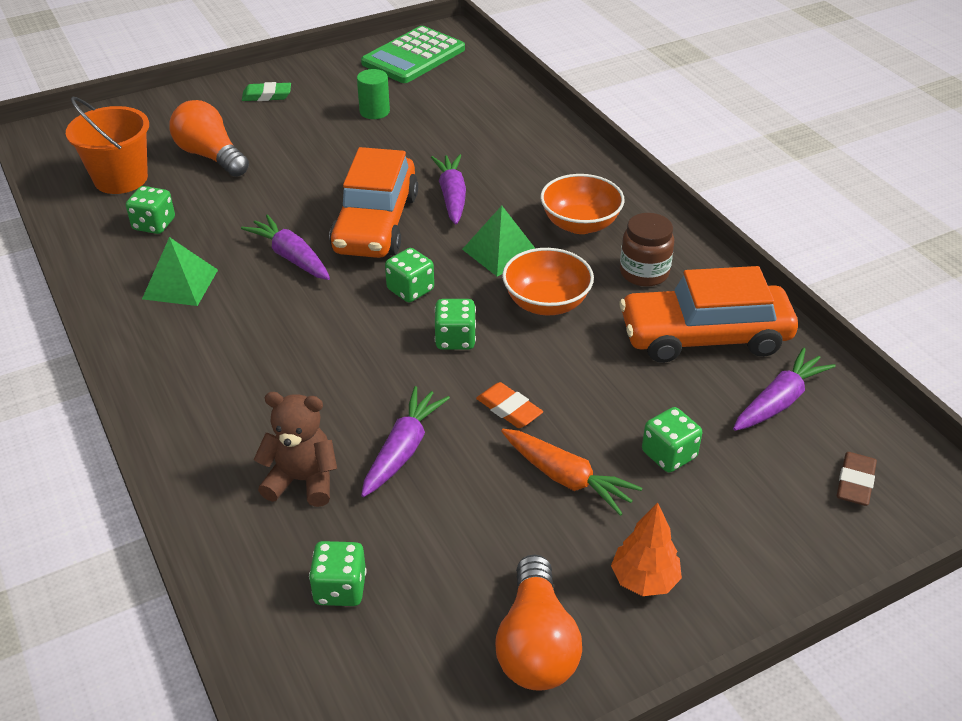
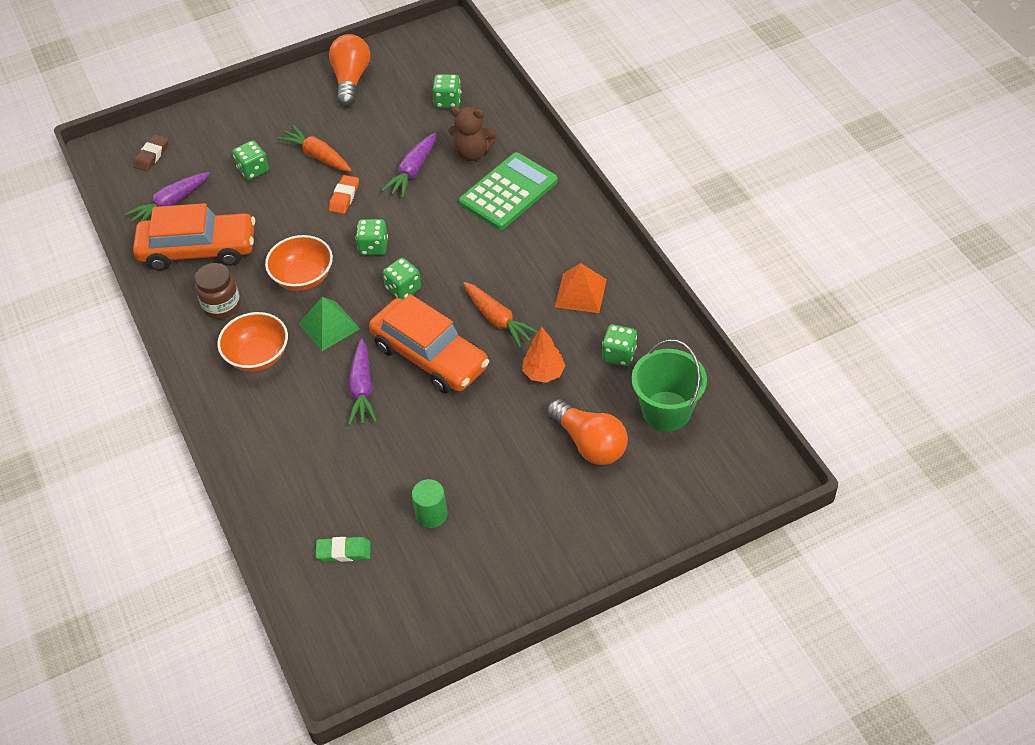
camera: 175 degrees left, 10 degrees up
(121, 179) = (666, 411): orange bucket -> green bucket
(180, 284) = (581, 293): green pyramid -> orange pyramid
(267, 95) = (549, 544): green eraser -> green eraser (343, 551)
(291, 257) = (498, 320): purple carrot -> orange carrot
(375, 223) = (430, 356): orange car -> orange car turned 120 degrees clockwise
(413, 56) = (385, 624): green calculator -> green calculator (508, 192)
(509, 409) = (344, 197): orange eraser -> orange eraser turned 60 degrees clockwise
(644, 580) = (289, 106): orange tree -> orange tree (543, 373)

